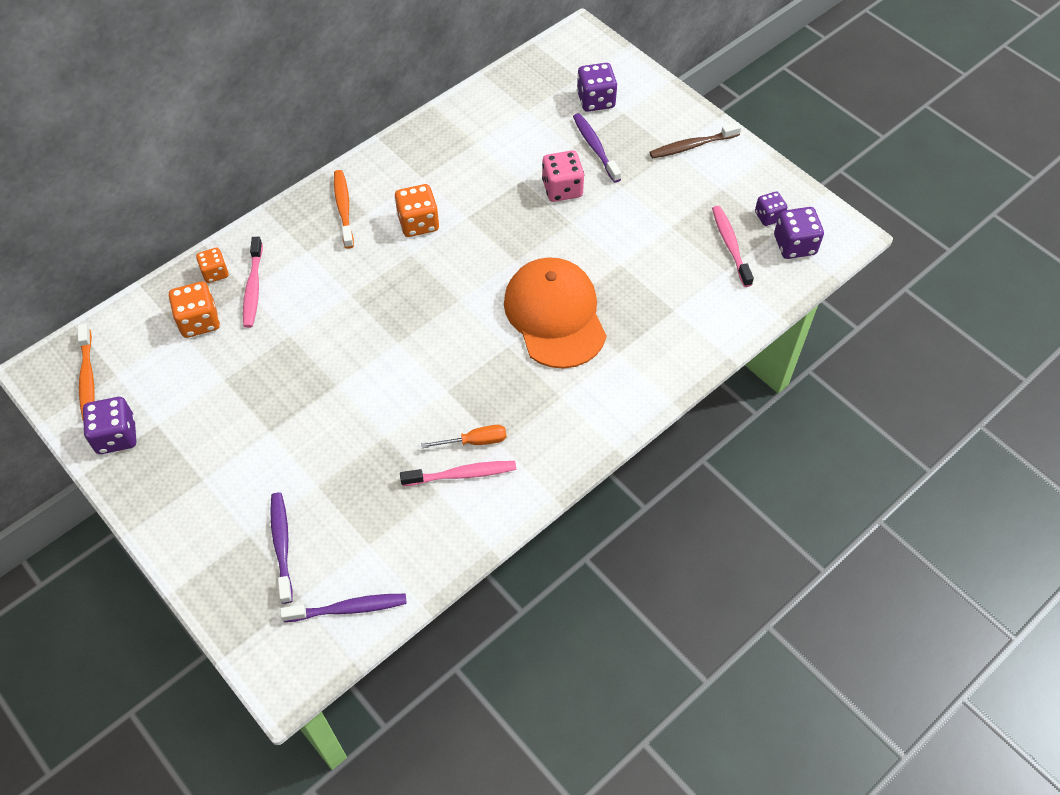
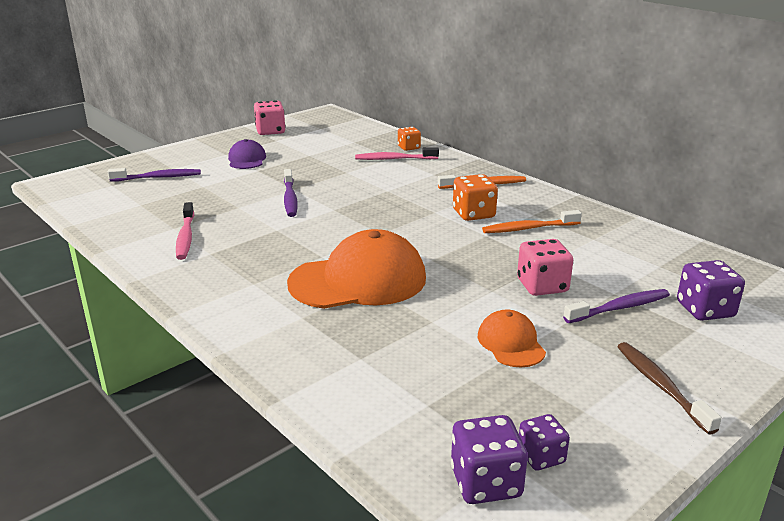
camera: 90 degrees right, 30 degrees down
(87, 378) = (318, 122): orange toothbrush -> orange toothbrush (528, 228)
(116, 436) = (270, 131): purple dice -> pink dice
(199, 321) = (363, 146): orange dice -> none
(229, 450) = (247, 159): none -> purple cap
(349, 608) = (90, 199): purple toothbrush -> purple toothbrush (290, 199)
(475, 441) = (217, 242): orange screwdriver -> none
(647, 218) = (511, 343): none -> orange cap
(730, 245) = (475, 412): pink toothbrush -> none

